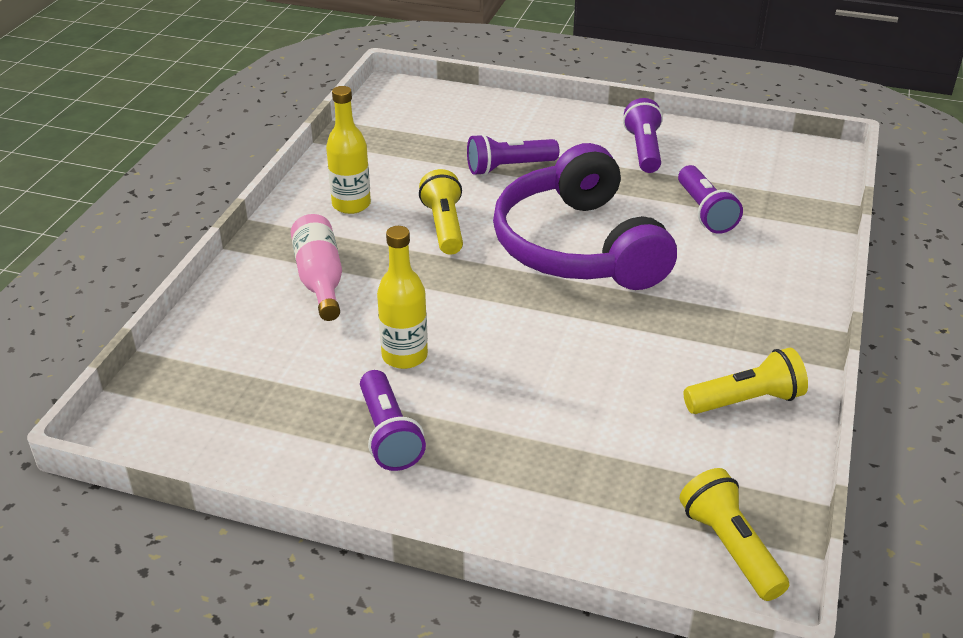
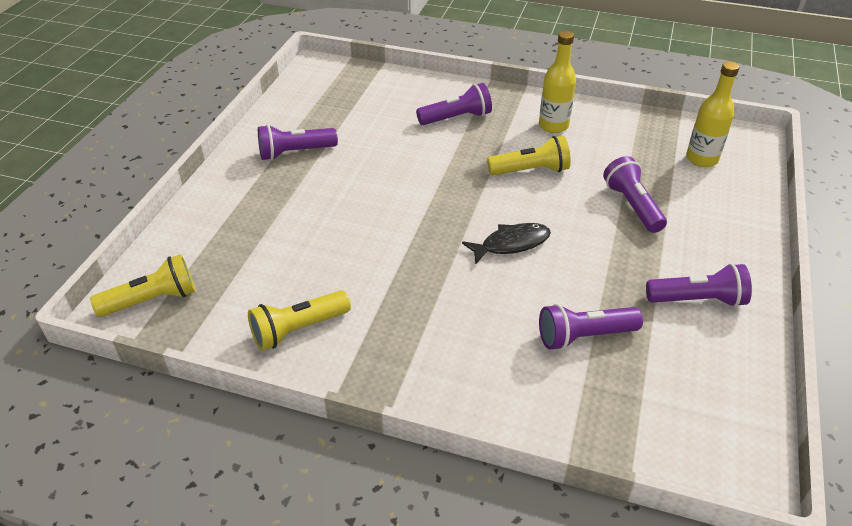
camera: 90 degrees right, 5 degrees up
(320, 279) = (456, 118): pink bottle -> purple flashlight
(404, 356) = (371, 156): yellow bottle -> yellow bottle (701, 159)
(578, 246) = (511, 244): purple headphones -> black fish
(746, 401) = (298, 329): yellow flashlight -> yellow flashlight turned 75 degrees clockwise

